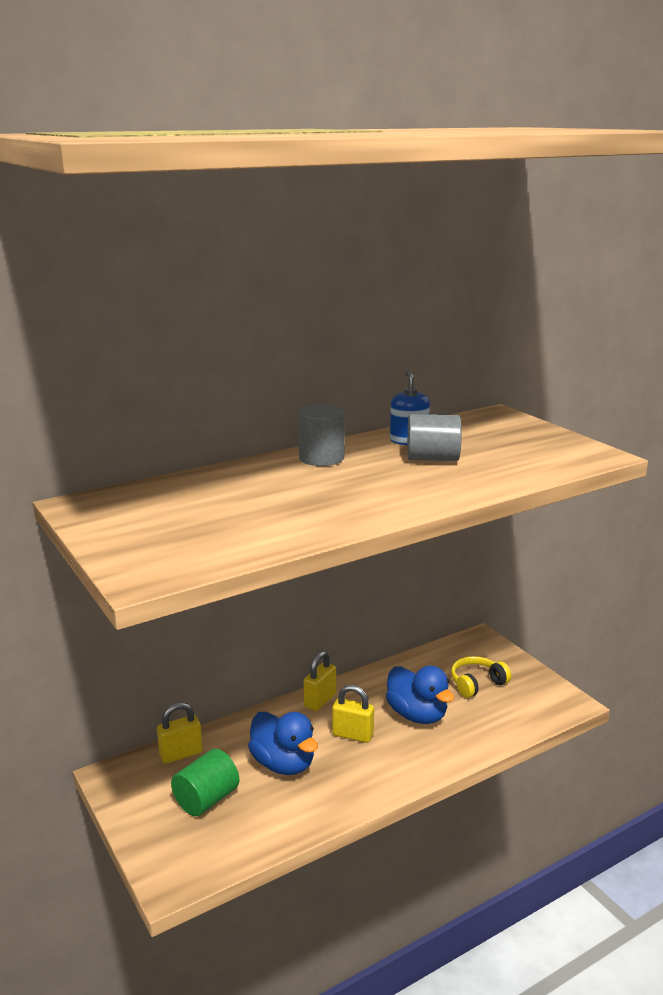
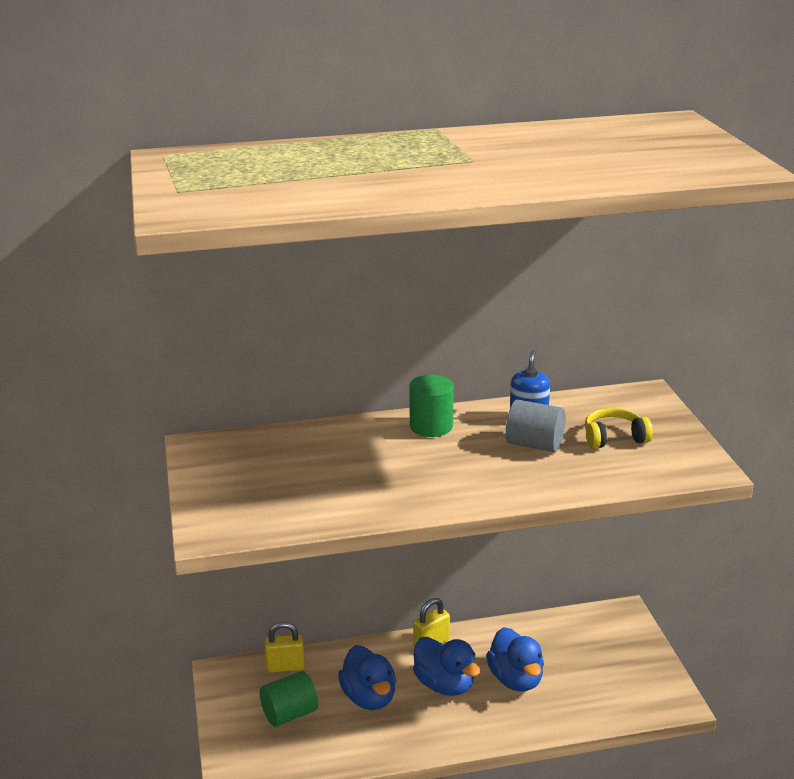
camera: 20 degrees right, 5 degrees up
(321, 458) = (431, 426): grey cylinder -> green cylinder
(352, 735) = (444, 685): yellow padlock -> blue duck
(477, 683) = (593, 660): yellow headphones -> yellow headphones (614, 438)

